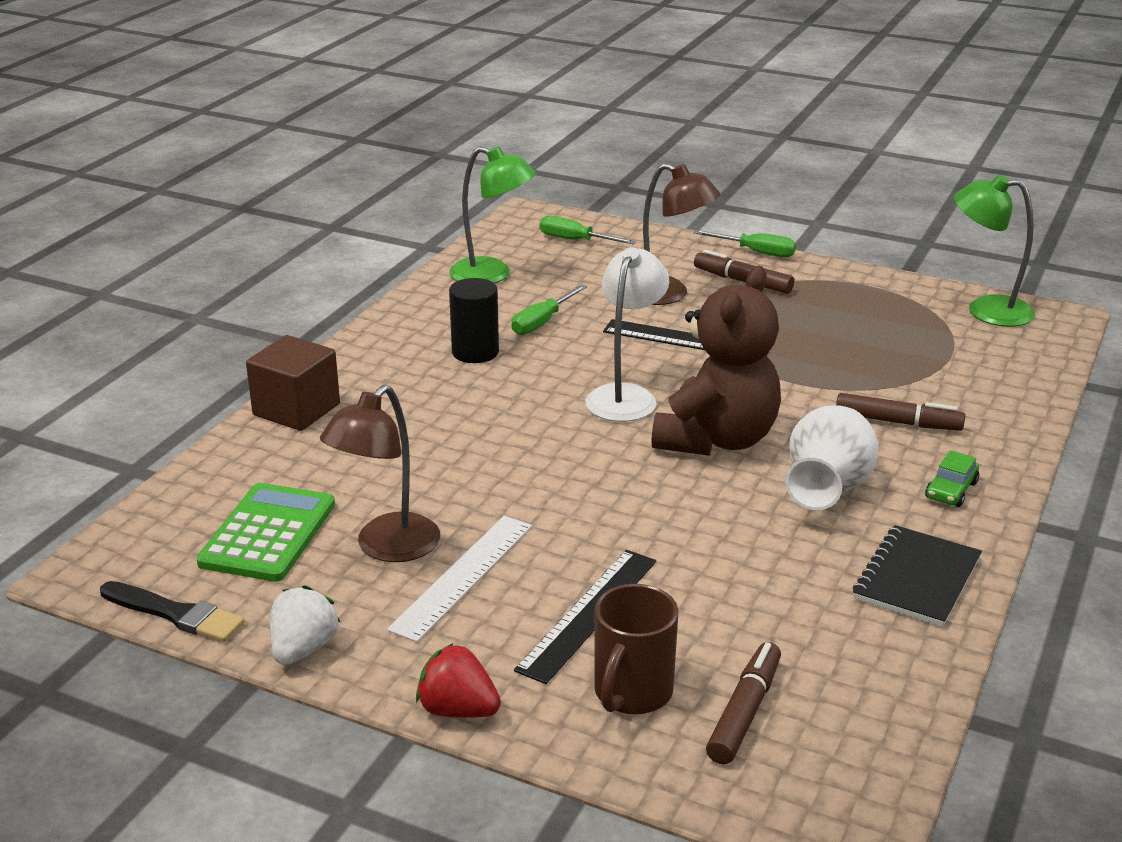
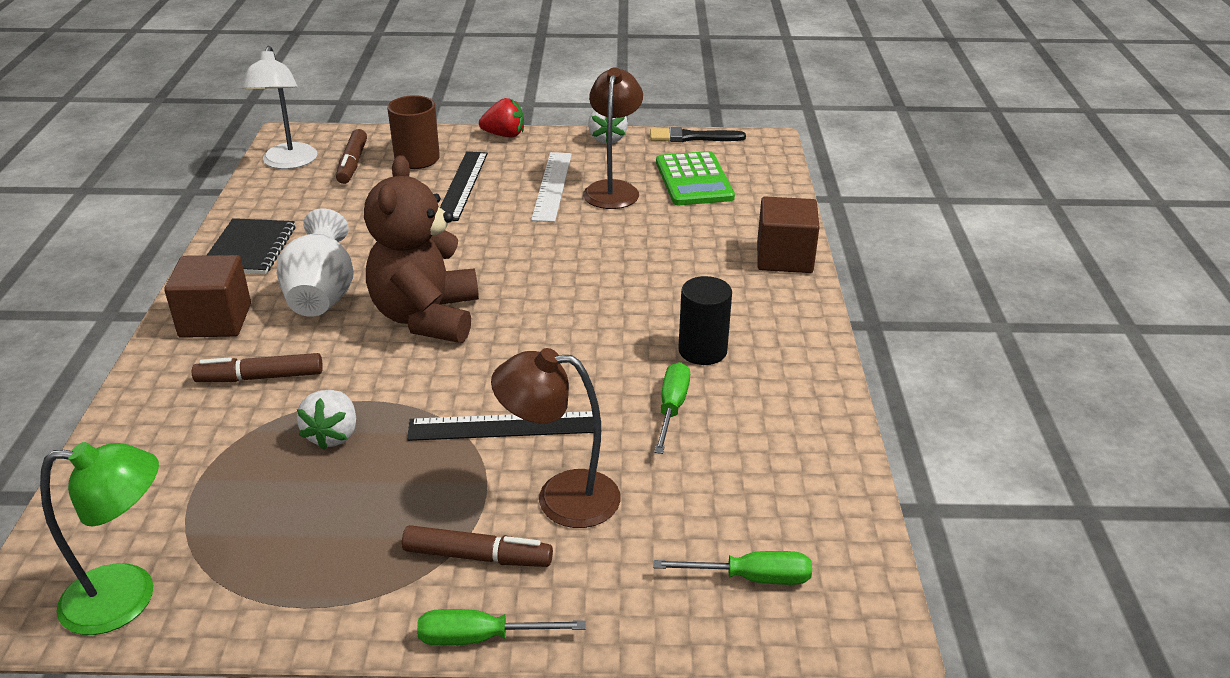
camera: 155 degrees right, 5 degrees up
(492, 275) = (791, 468): green lamp -> none
(625, 396) = (528, 340): white lamp -> white lamp (288, 163)
(832, 365) = (333, 435): none -> white strawberry
(951, 490) = (215, 320): green car -> brown cube

